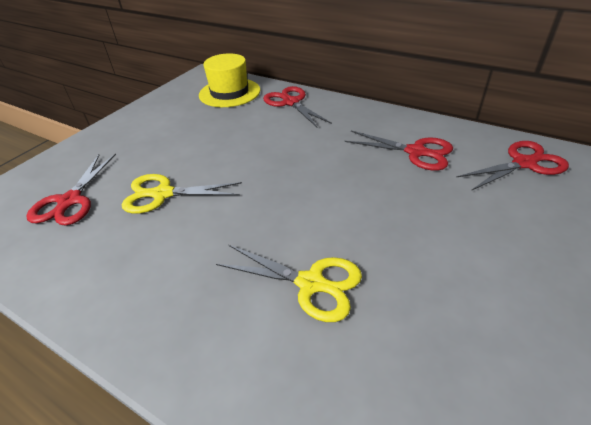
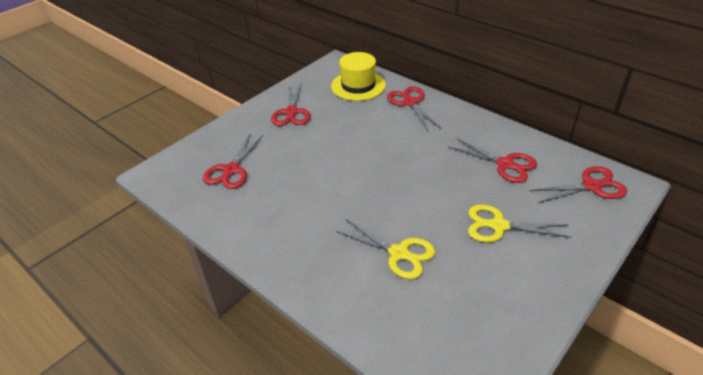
camera: 10 degrees right, 0 degrees up
(153, 126) = (291, 112): none -> red scissors
(163, 194) = (299, 174): yellow scissors -> yellow scissors (499, 226)

